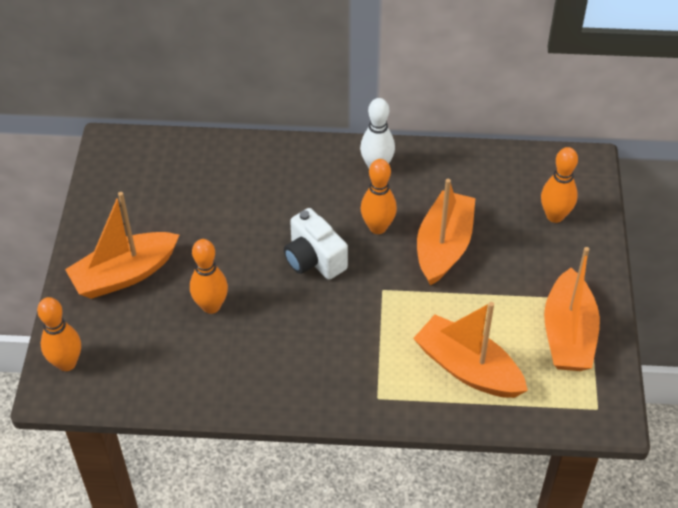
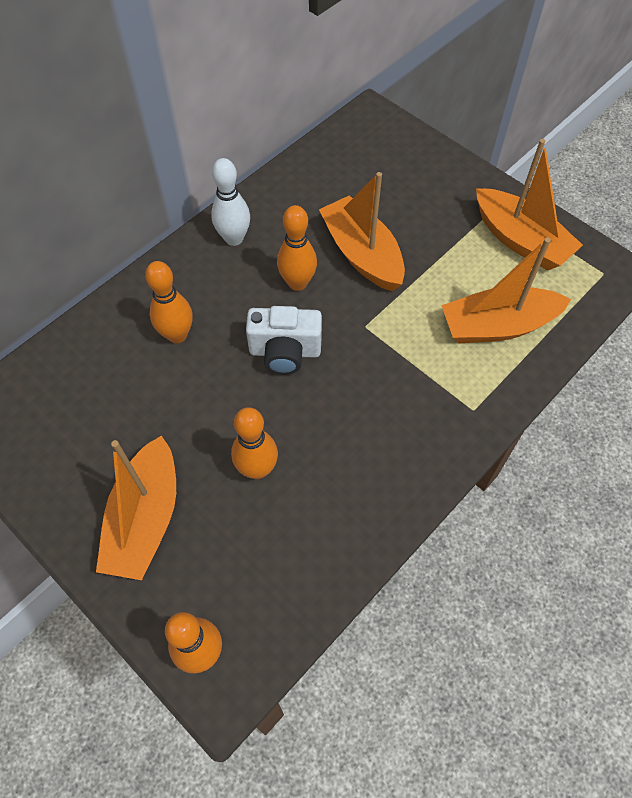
camera: 50 degrees left, 10 degrees up
(555, 216) = (402, 167): orange bowling pin -> orange bowling pin (177, 335)

